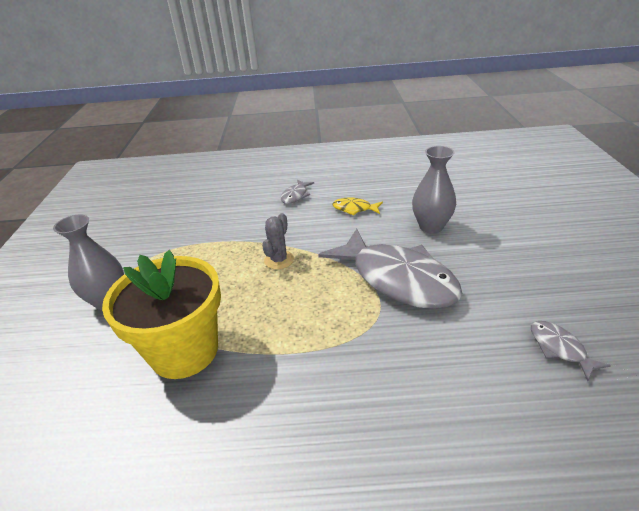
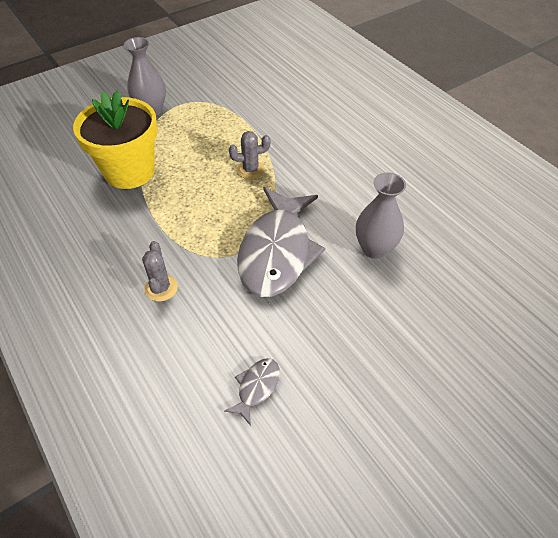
camera: 55 degrees right, 15 degrees up
(295, 196) = (349, 136): grey fish -> none
(354, 209) = (360, 183): yellow fish -> none
(390, 381) = (161, 288): none -> grey cactus

